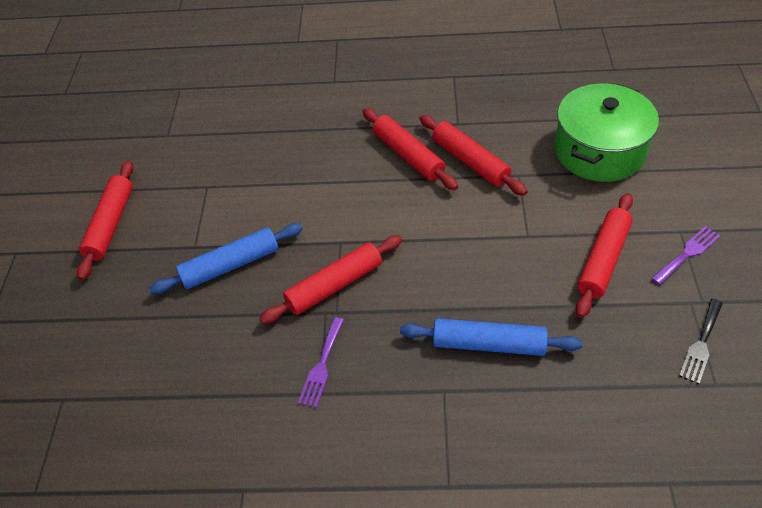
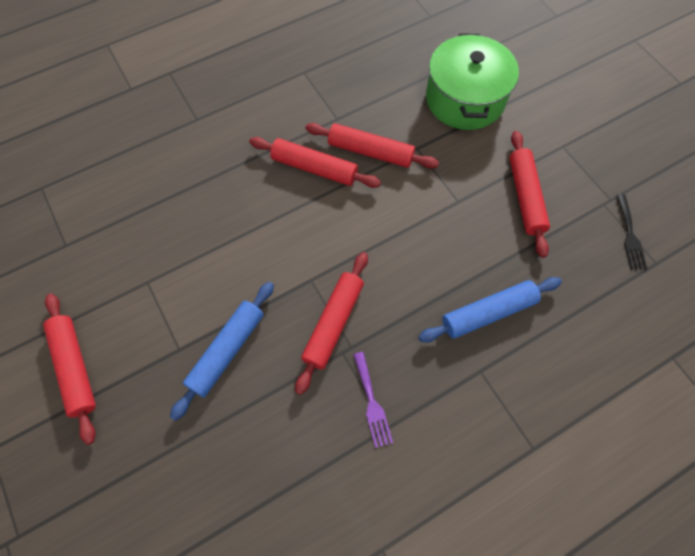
camera: 35 degrees left, 15 degrees up
(687, 254) = (579, 164): purple fork -> none

